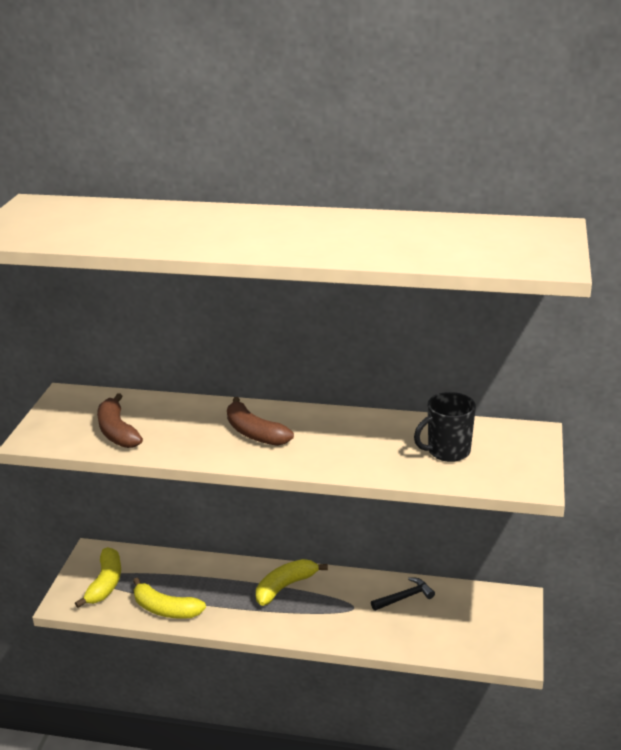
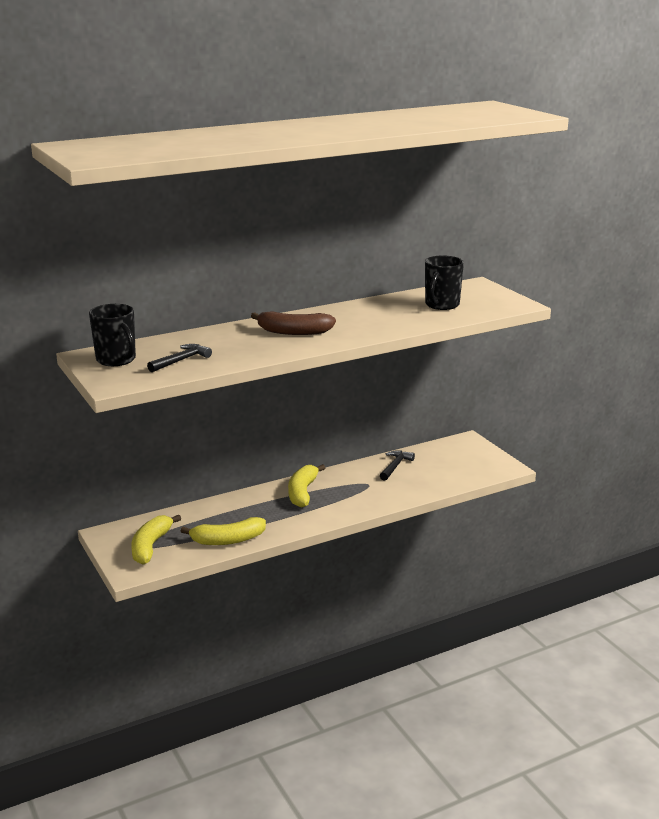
camera: 40 degrees left, 5 degrees down
(75, 410) = (117, 360): none -> black mug
(105, 583) = (150, 546): yellow banana -> yellow banana turned 135 degrees counterclockwise
(117, 431) = (181, 360): brown banana -> black hammer

